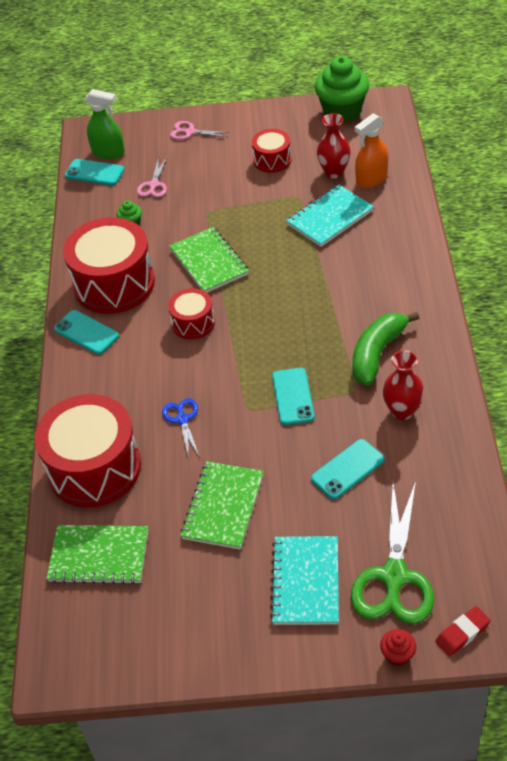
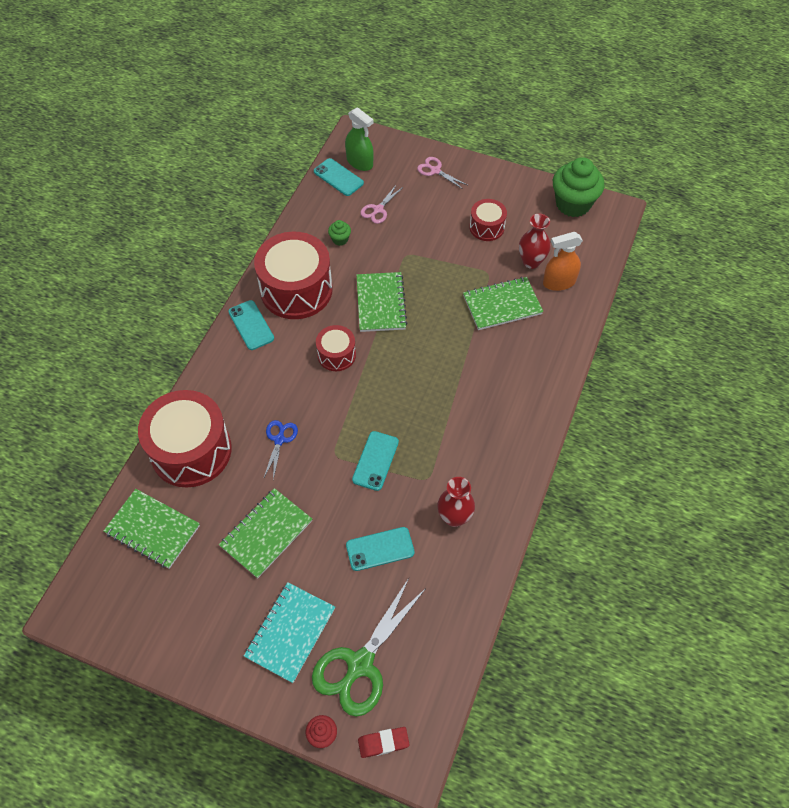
camera: 20 degrees right, 10 degrees up
(330, 218) = (502, 305): turquoise notebook -> green notebook
(377, 353) = (465, 453): green banana -> none

